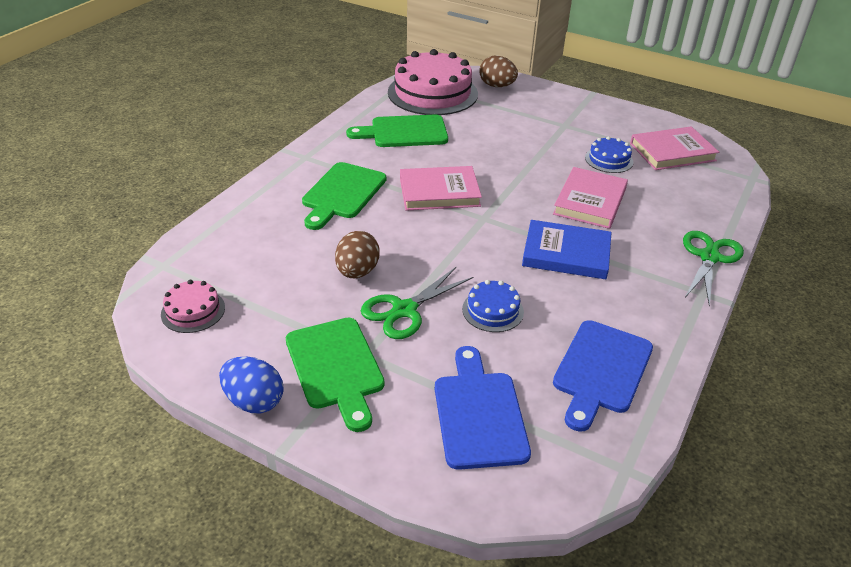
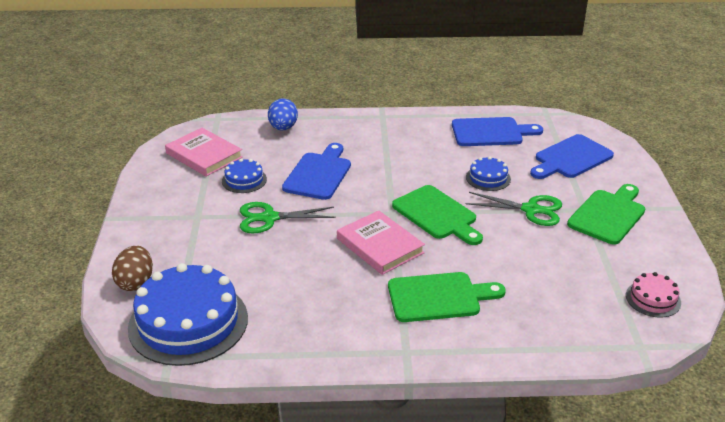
camera: 120 degrees left, 5 degrees down
(254, 401) = (670, 232): blue egg -> blue egg (283, 128)
(357, 272) = (521, 244): brown egg -> none
(404, 132) = (296, 306): green cutting board -> green cutting board (437, 215)
(432, 93) = (188, 322): pink cake -> blue cake
(566, 254) = (397, 168): blue book -> none
(590, 201) = (319, 174): pink book -> blue cutting board
(709, 257) = (342, 119): green scissors -> green scissors (269, 218)

